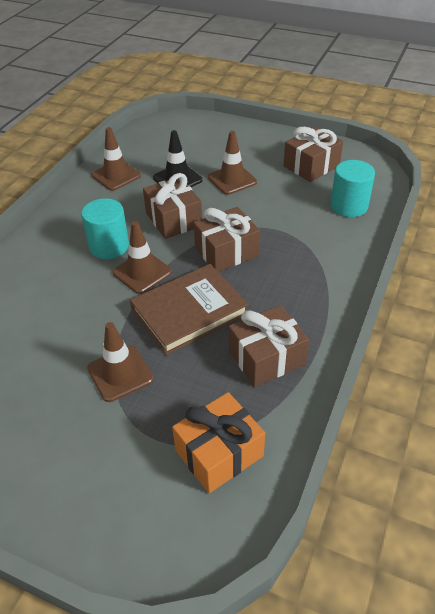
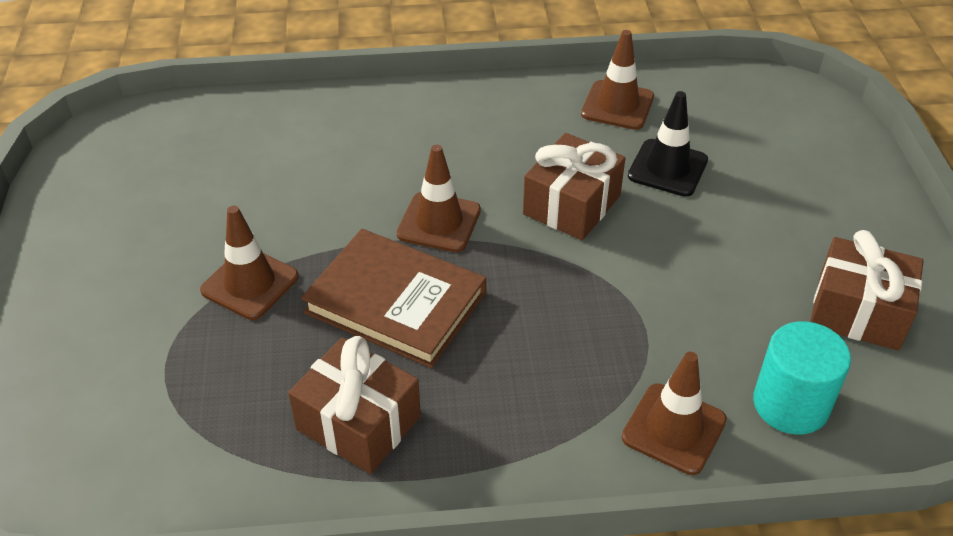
camera: 60 degrees right, 0 degrees up
(109, 246) = (466, 168): turquoise cylinder -> none
(219, 453) = (169, 435): orange gift -> none
(226, 251) = (546, 291): brown gift -> none
(232, 180) = (723, 228): brown traffic cone -> brown traffic cone (674, 429)

